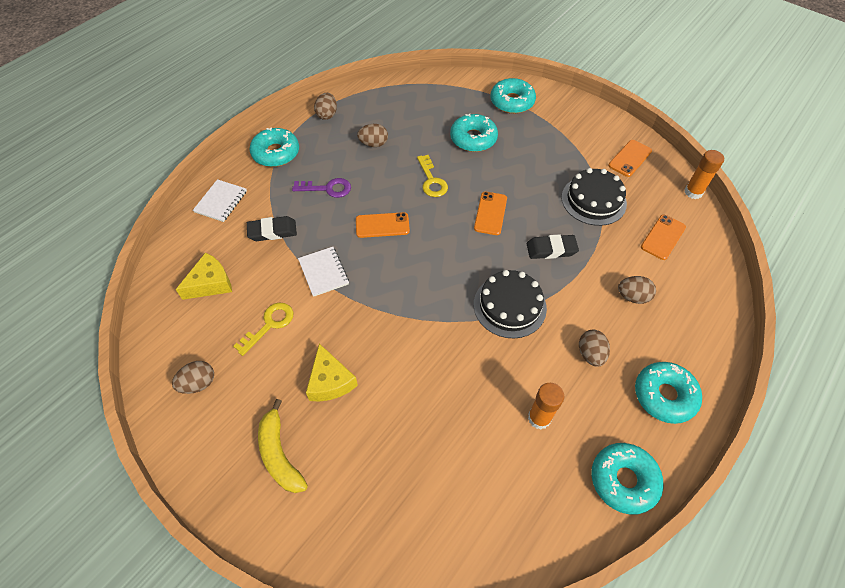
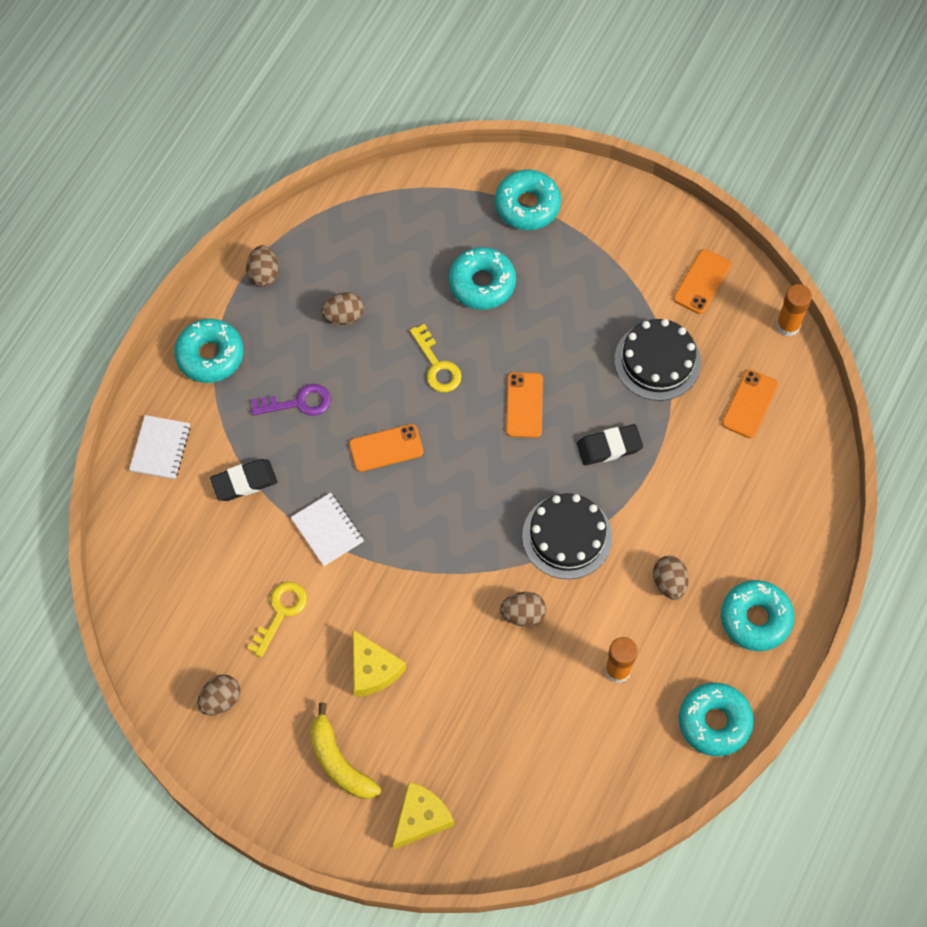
camera: 10 degrees left, 10 degrees up
(210, 283) = (189, 570): yellow cheese -> yellow cheese (421, 818)
(632, 297) = (714, 497): brown egg -> brown egg (523, 614)

